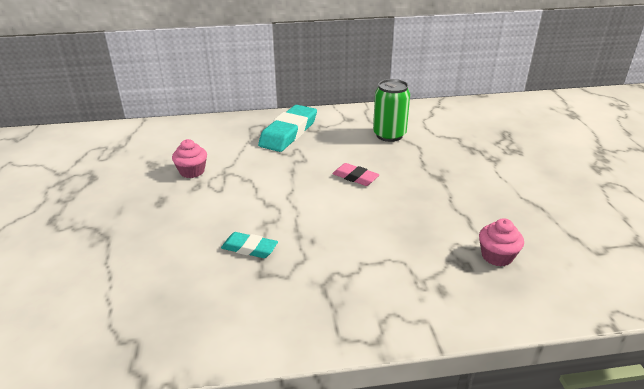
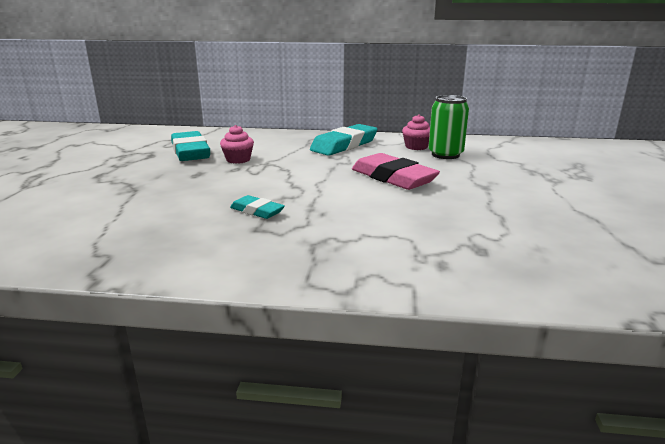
camera: 15 degrees right, 10 degrees down
(134, 165) = (190, 152): none -> turquoise eraser
(355, 177) = (393, 178): pink eraser -> pink eraser, size x1.88
(497, 256) = (522, 248): pink cupcake -> pink cupcake (416, 147)

